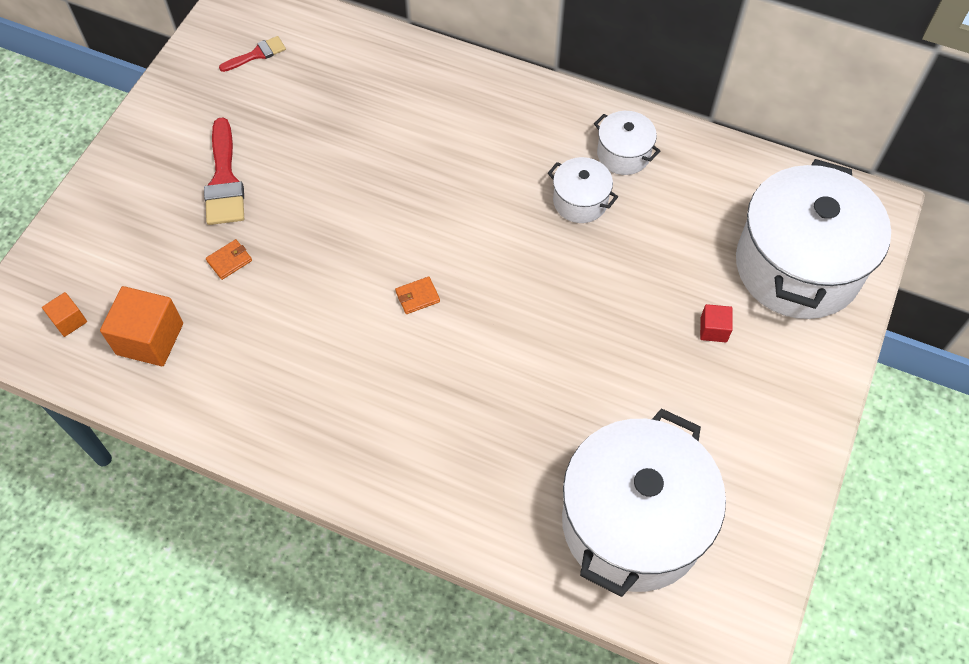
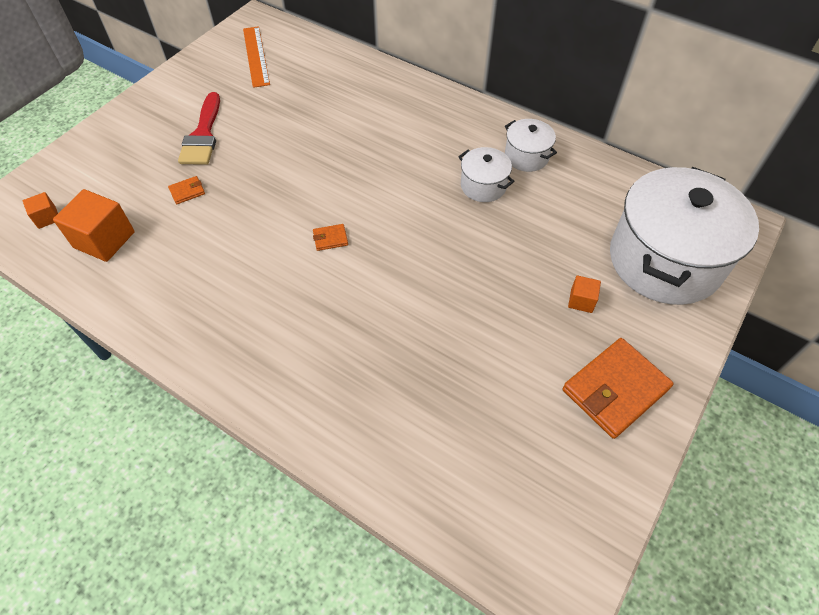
camera: 10 degrees right, 5 degrees down
(257, 54) = (256, 56): red brush -> orange ruler
(633, 522) = (477, 458): white pot -> none
(713, 329) = (581, 301): red cube -> orange cube
(763, 425) = (615, 389): none -> orange wallet

